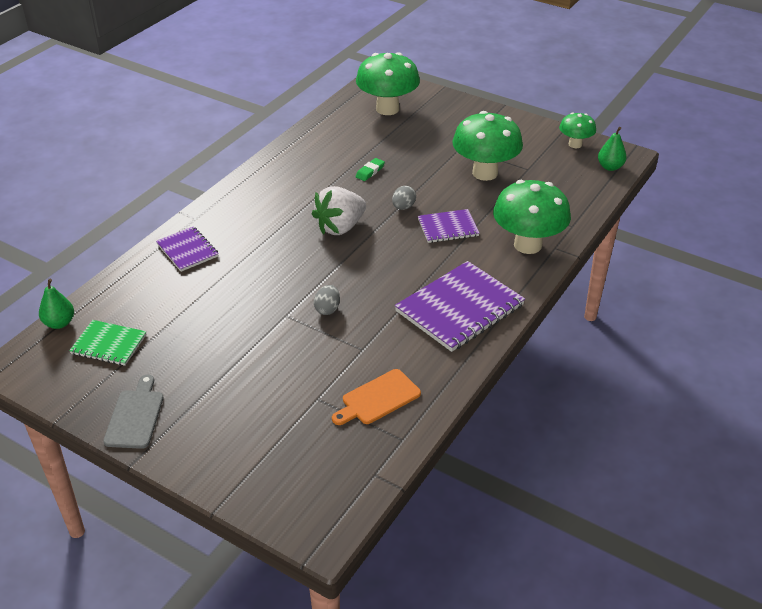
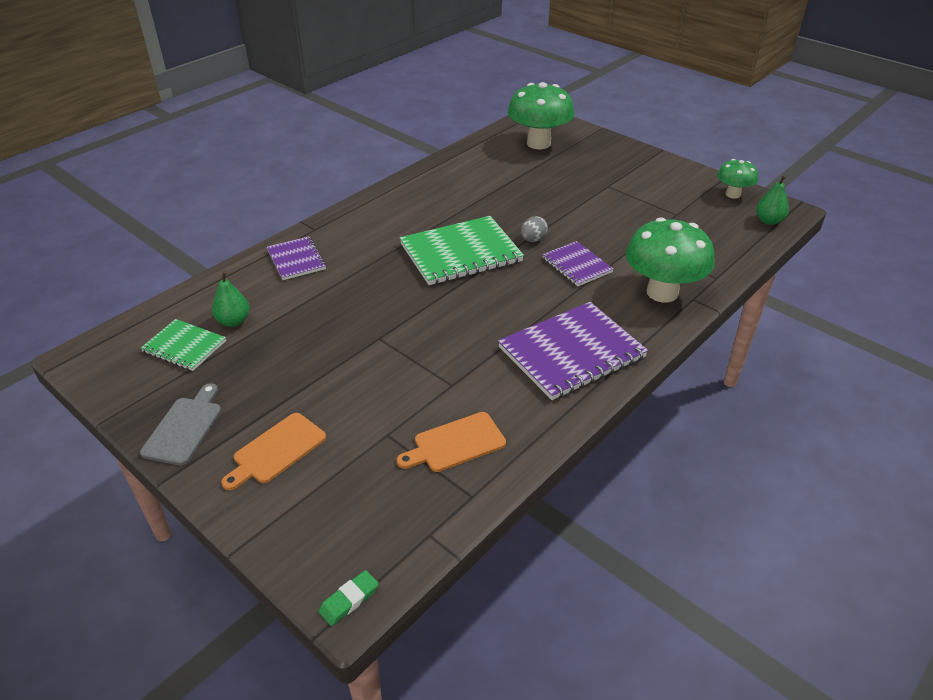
camera: 10 degrees right, 0 degrees up
(59, 323) = (143, 319): green pear -> green pear (234, 321)
(224, 424) = (276, 450): none -> orange cutting board
(327, 309) = (425, 336): grey egg -> none
(340, 227) = (461, 253): white strawberry -> green notebook
(370, 171) = (506, 201): green eraser -> green eraser (349, 600)
(448, 228) = (576, 265): purple notebook -> purple notebook turned 60 degrees clockwise
(485, 173) = (628, 214): green mushroom -> none

